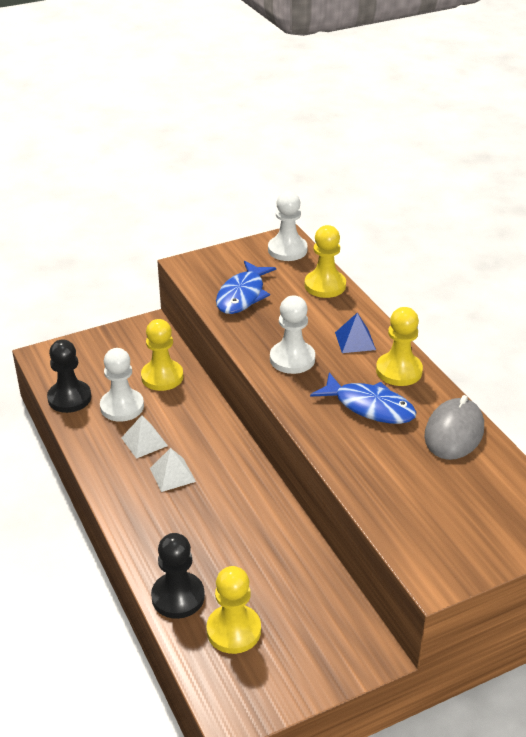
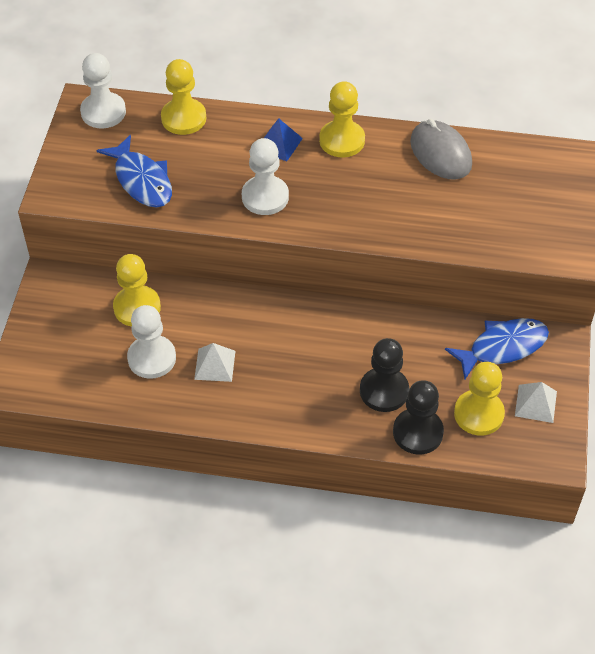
camera: 55 degrees left, 15 degrees up
(69, 398) = (101, 392): black pawn -> black pawn (384, 391)
(172, 474) = (275, 366): white pyramid -> white pyramid (536, 403)
(369, 406) = (369, 183): blue fish -> blue fish (502, 347)

